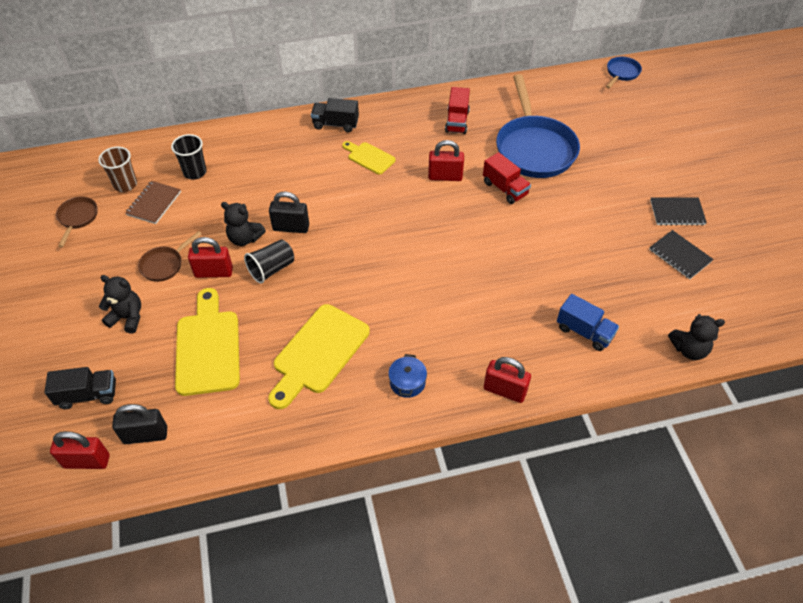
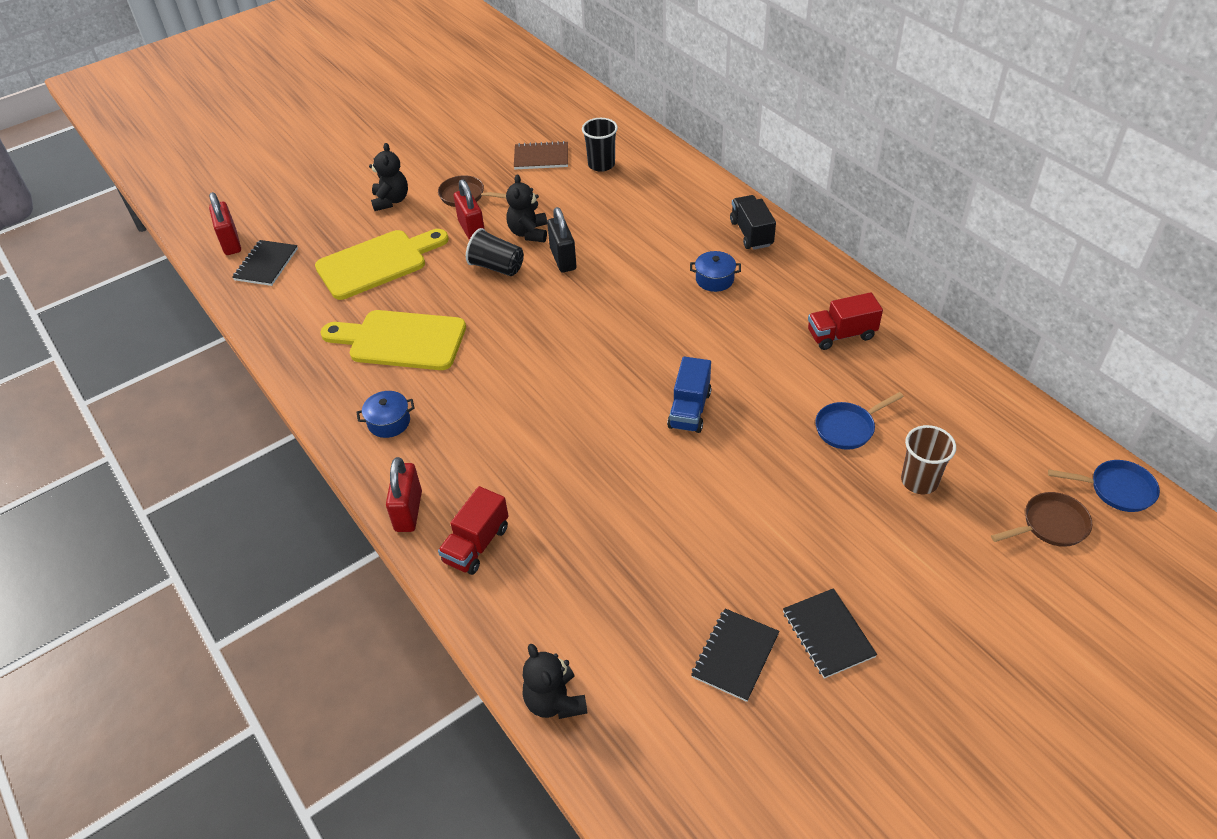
camera: 70 degrees right, 5 degrees down
(77, 218) = (495, 122): brown pan -> brown pan (1050, 525)
(88, 395) = (297, 214): black truck -> none
(125, 184) = (555, 130): brown cup -> brown cup (919, 481)
(145, 435) = (266, 264): black padlock -> black notebook
(369, 157) = (714, 279): yellow cutting board -> blue pot
(445, 177) = (727, 355): red padlock -> none
(505, 188) = (745, 419): red truck -> red truck (476, 544)
(534, 148) = (847, 428): blue pan -> blue pan, size x0.46
(584, 332) = (533, 569): blue truck -> blue truck (689, 410)

